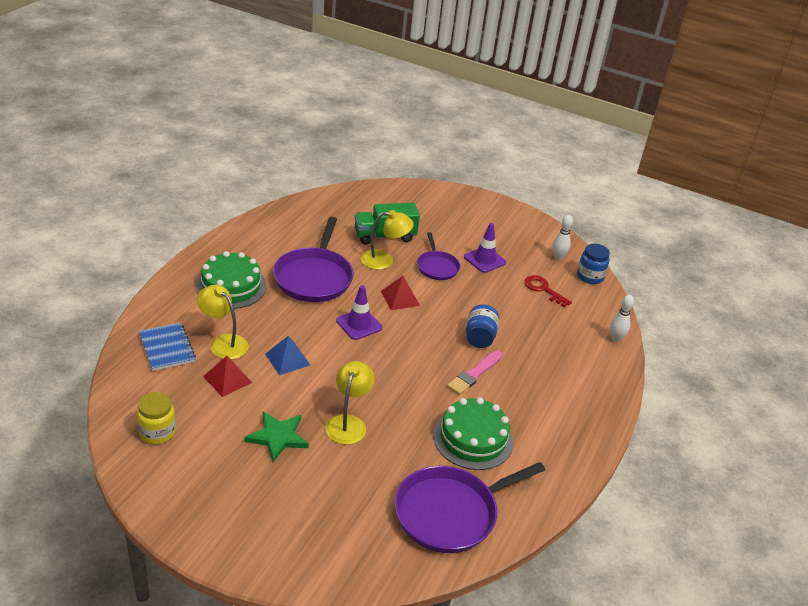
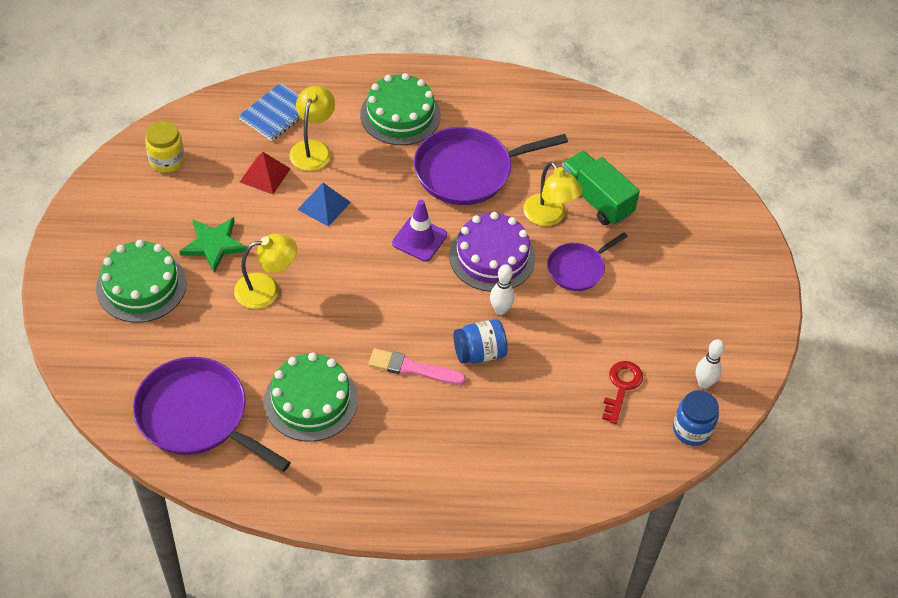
camera: 65 degrees right, 15 degrees up
(288, 500) = (141, 286): none -> green cake
(400, 298) = (492, 256): red pyramid -> purple cake
(484, 260) = (632, 309): purple traffic cone -> none
(615, 339) = (582, 492): white bowling pin -> white bowling pin (500, 310)

